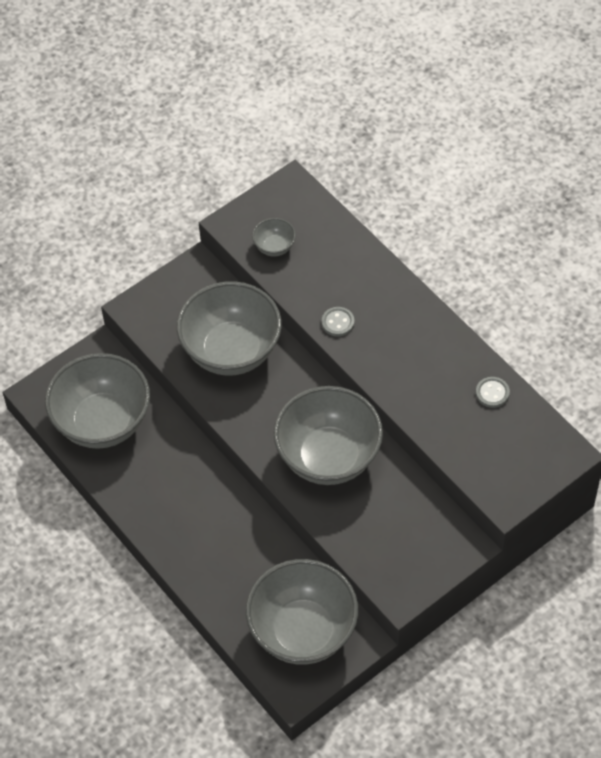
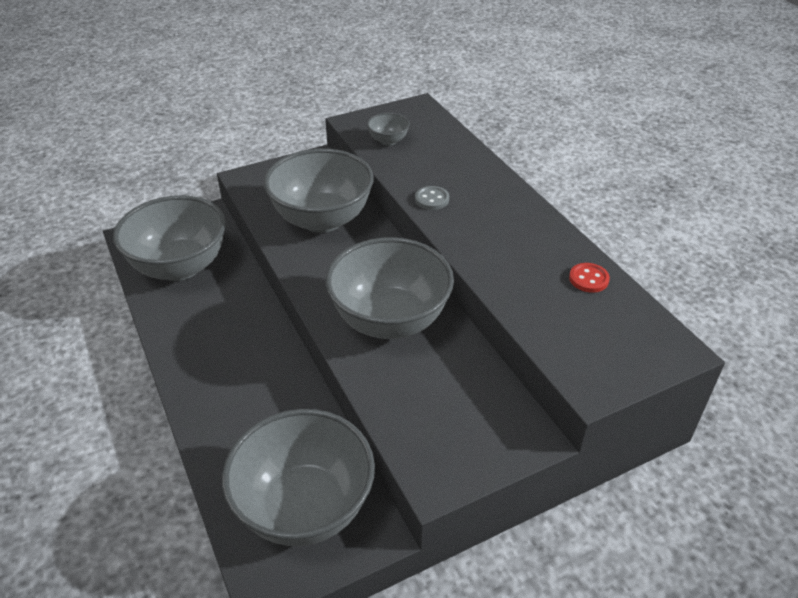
camera: 10 degrees right, 15 degrees down
(492, 393) = (588, 279): grey button -> red button

